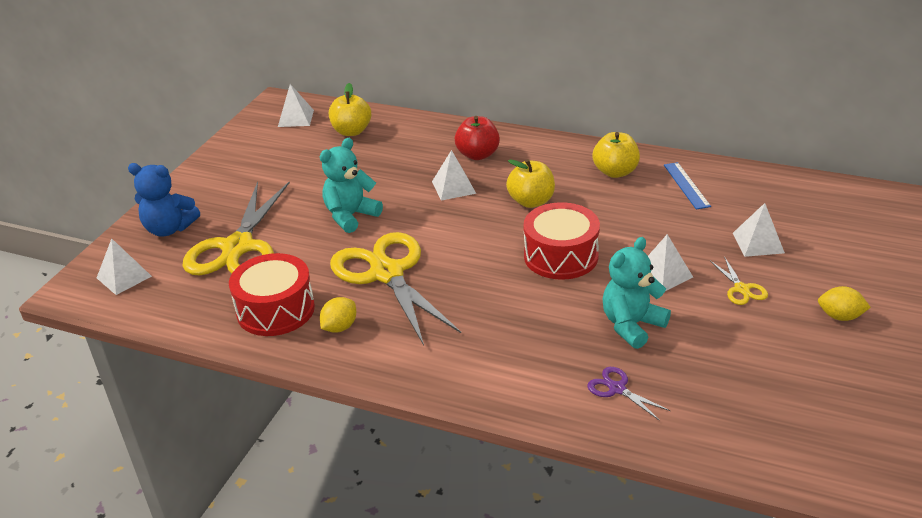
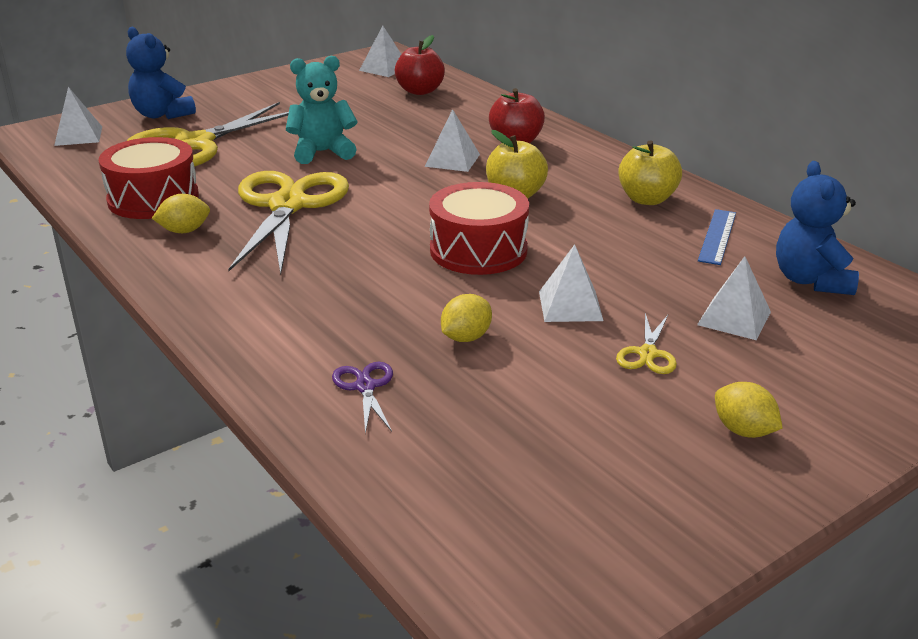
camera: 30 degrees right, 5 degrees down
(351, 131) = (420, 91): yellow apple -> red apple
(631, 325) = (466, 337): turquoise teddy bear -> yellow lemon
(768, 197) = (811, 280): none -> blue teddy bear

